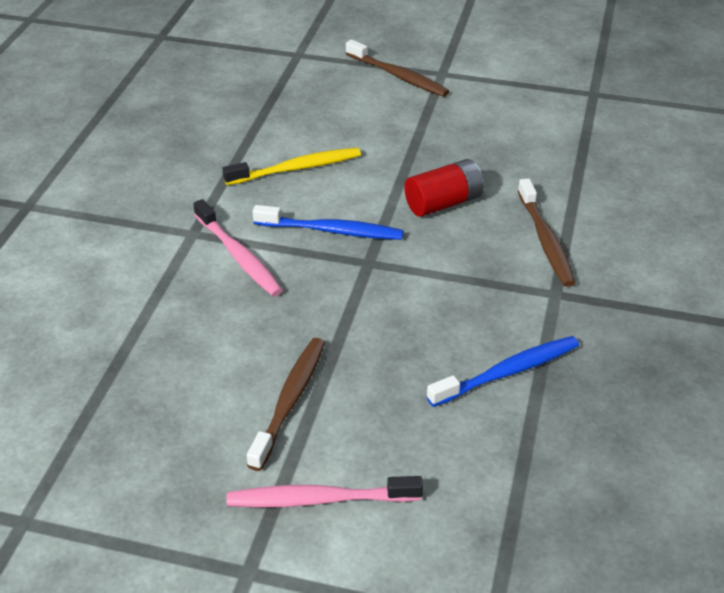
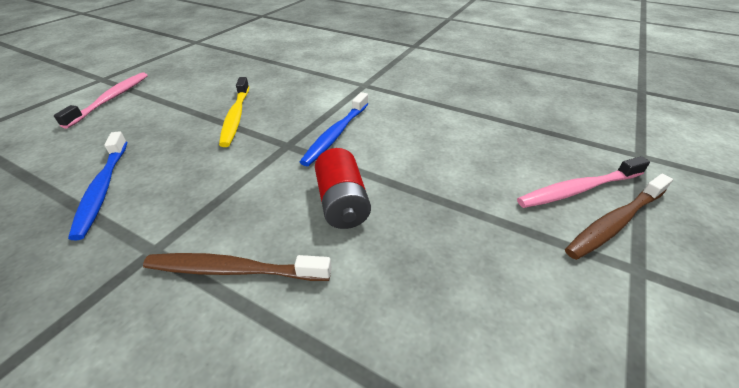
camera: 105 degrees right, 0 degrees up
(239, 256) = (330, 96): pink toothbrush -> pink toothbrush (578, 189)
(290, 401) = (188, 99): brown toothbrush -> none
(296, 168) = (427, 129): yellow toothbrush -> yellow toothbrush (236, 116)

